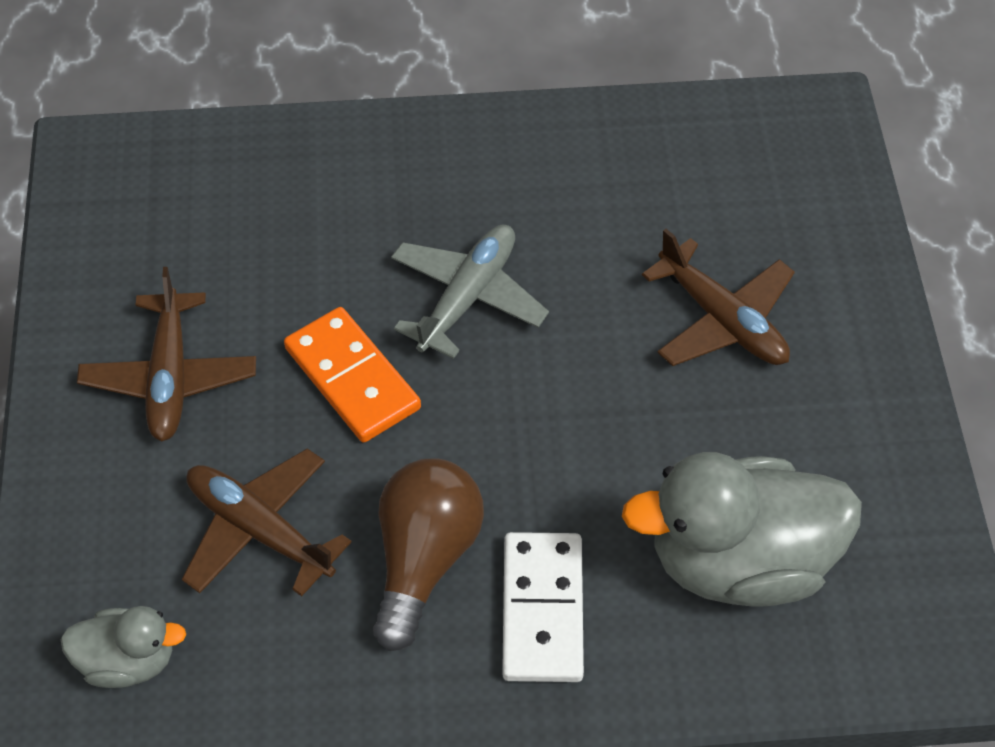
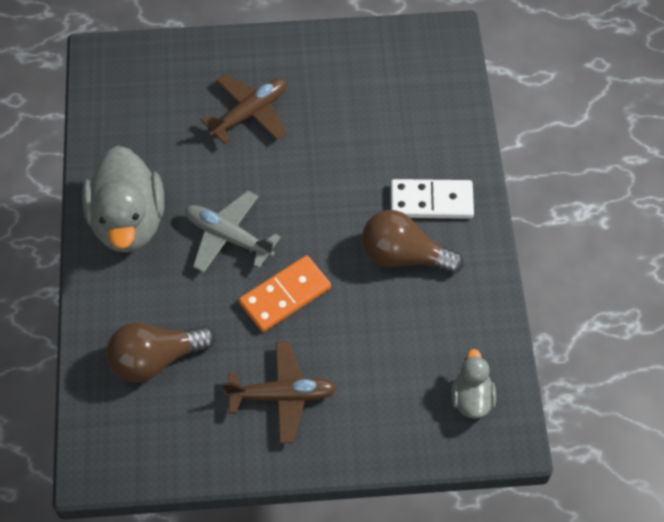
camera: 90 degrees left, 5 degrees up
(251, 214) = (156, 359): none -> brown light bulb
(259, 530) = (387, 338): brown plane -> none
(740, 562) = (400, 115): grey duck -> grey duck (128, 222)

